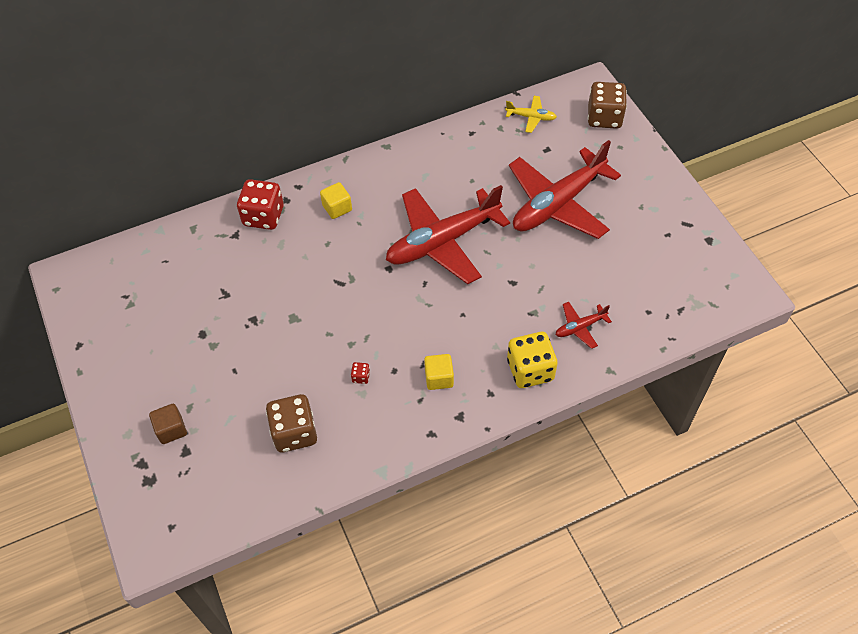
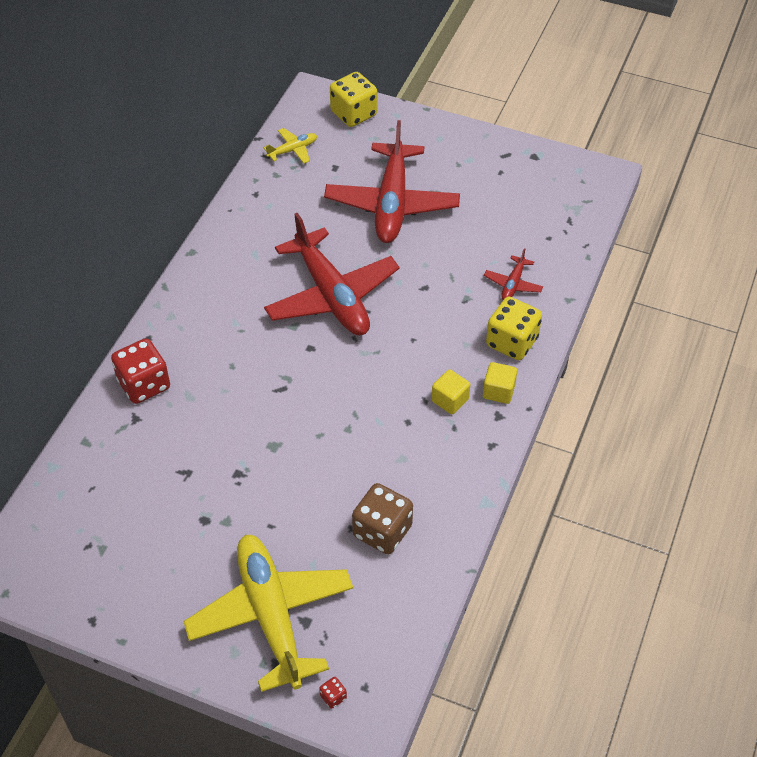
camera: 45 degrees left, 5 degrees down
(171, 429) = (271, 615): brown cube -> yellow plane
(337, 208) = (206, 331): yellow cube -> yellow cube (498, 391)
(361, 377) = (386, 447): red dice -> red dice (333, 697)
(442, 241) = (331, 295): red plane -> red plane turned 45 degrees counterclockwise
(604, 117) = (354, 114): brown dice -> yellow dice

